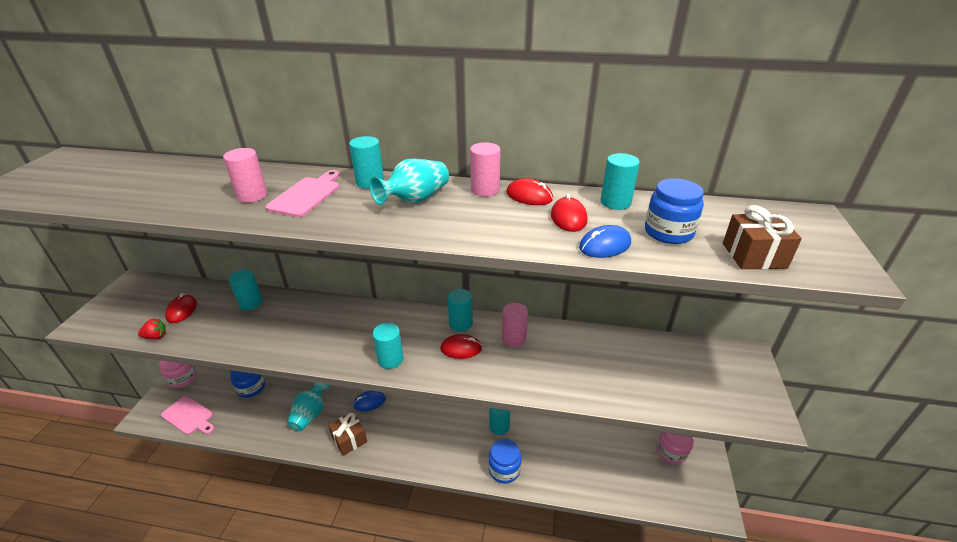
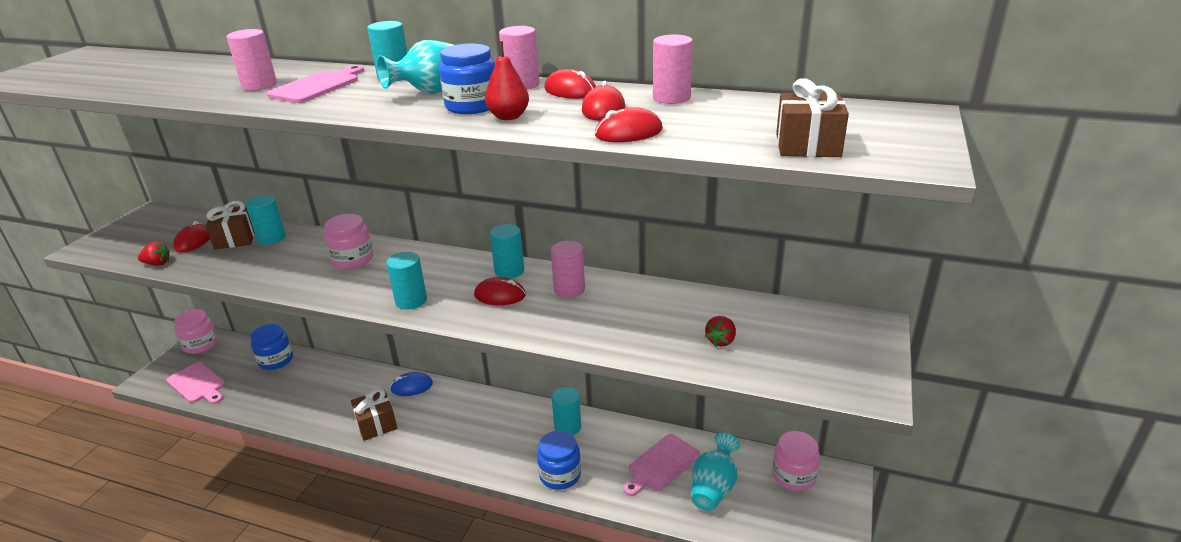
camera: 10 degrees right, 5 degrees down
(219, 305) = (235, 239): none -> brown gift
(310, 414) = (337, 393): turquoise vase -> turquoise vase (713, 488)
(328, 321) = (352, 259): none -> pink jar
(494, 229) = (508, 117): none -> red pear
(576, 452) = (661, 464): none -> pink cutting board
(604, 245) = (628, 132): blue mouse -> red mouse
(615, 202) = (671, 98): turquoise cylinder -> pink cylinder
(645, 379) = (721, 341): none -> red strawberry
(668, 232) = (716, 124): blue jar -> blue jar (472, 106)

